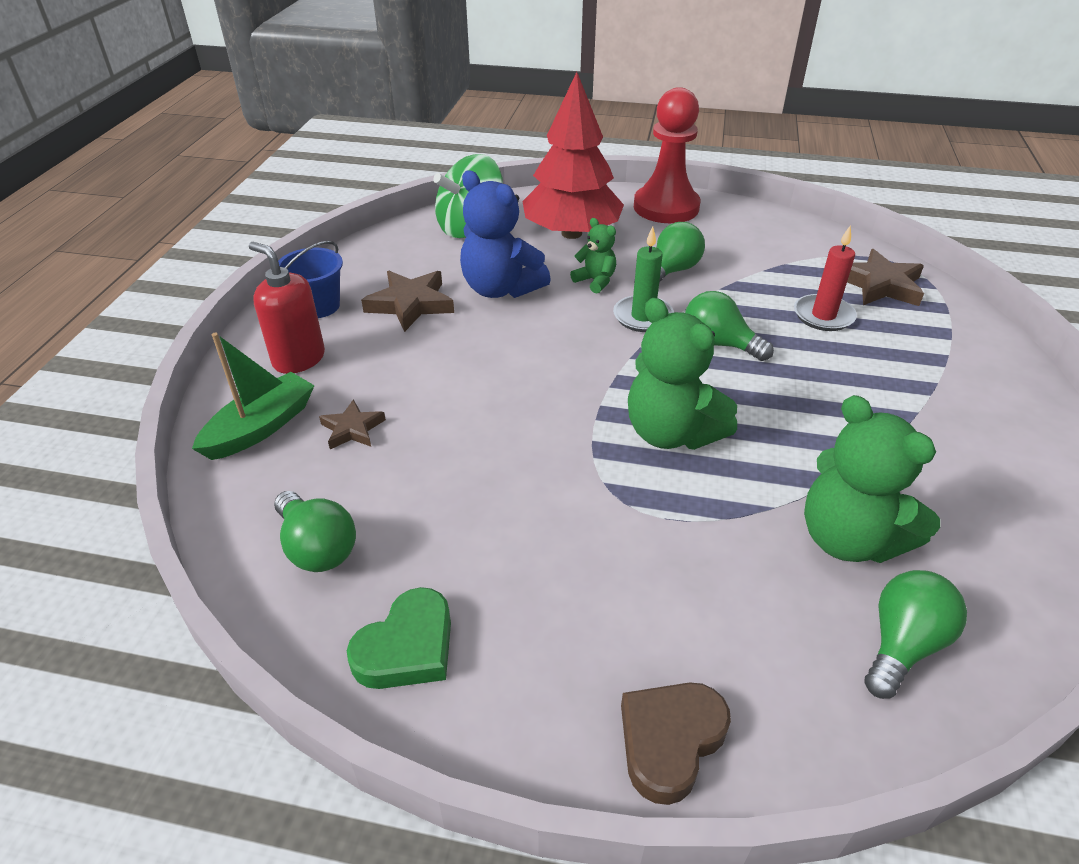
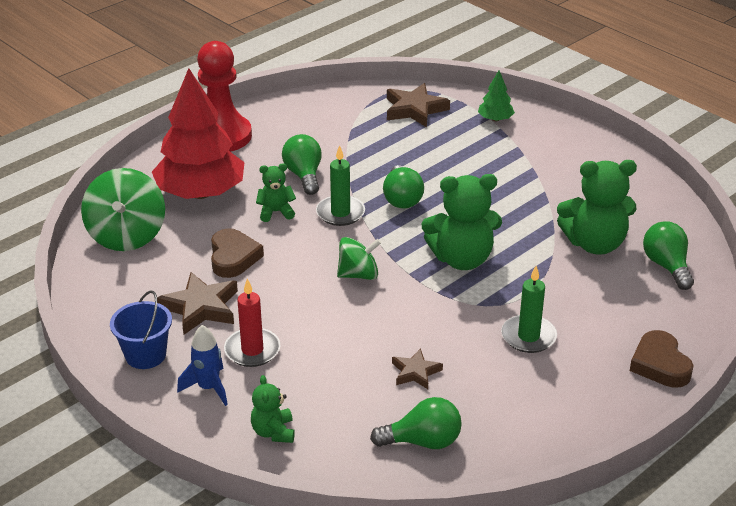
camera: 55 degrees left, 5 degrees down
(261, 427) = (273, 432): green boat -> green teddy bear
(298, 359) = (208, 388): red soap dispenser -> blue rocket
(352, 429) = (322, 388): brown star -> brown star (415, 372)
(407, 647) = (533, 431): green heart -> none
(500, 289) = (233, 257): blue teddy bear -> brown heart
(558, 372) = (358, 274): none -> green spinning top
(589, 557) = (528, 336): none -> green candle
(718, 344) = (402, 199): green light bulb -> green light bulb turned 75 degrees counterclockwise
(823, 316) = (419, 146): red candle -> red candle (252, 350)
(958, 344) = (495, 119): none -> green tree

